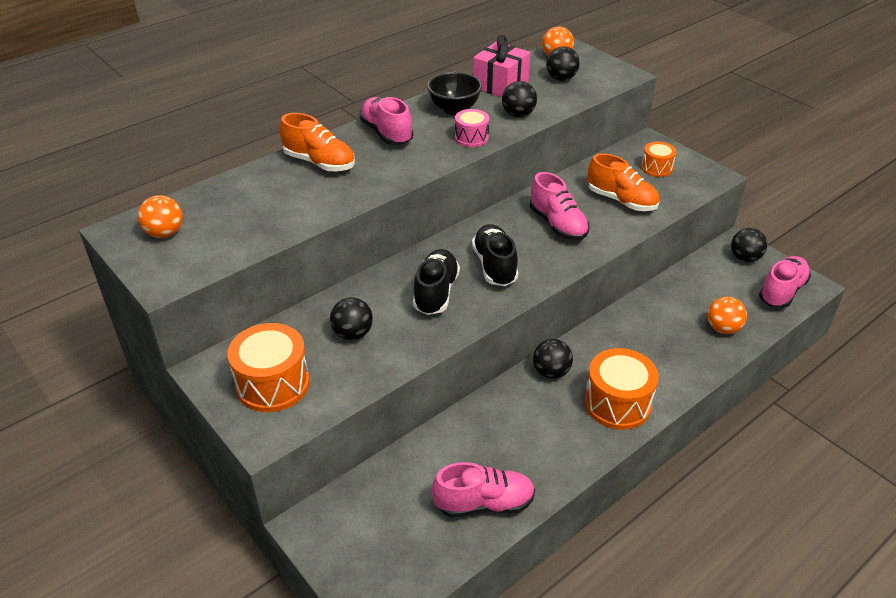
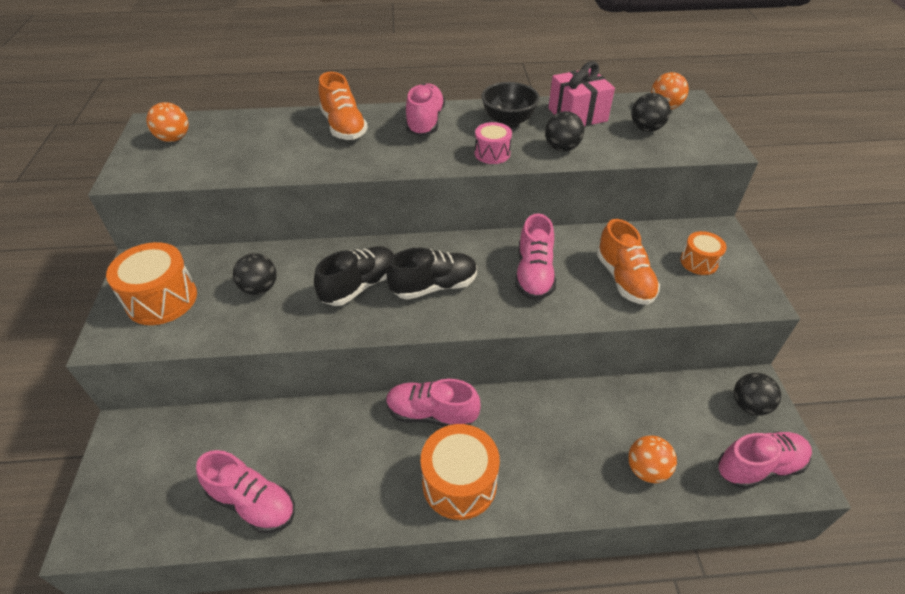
camera: 35 degrees right, 5 degrees up
(494, 266) = (434, 286): black shoe -> black shoe turned 45 degrees clockwise
(551, 372) = (431, 414): black ball -> pink shoe

